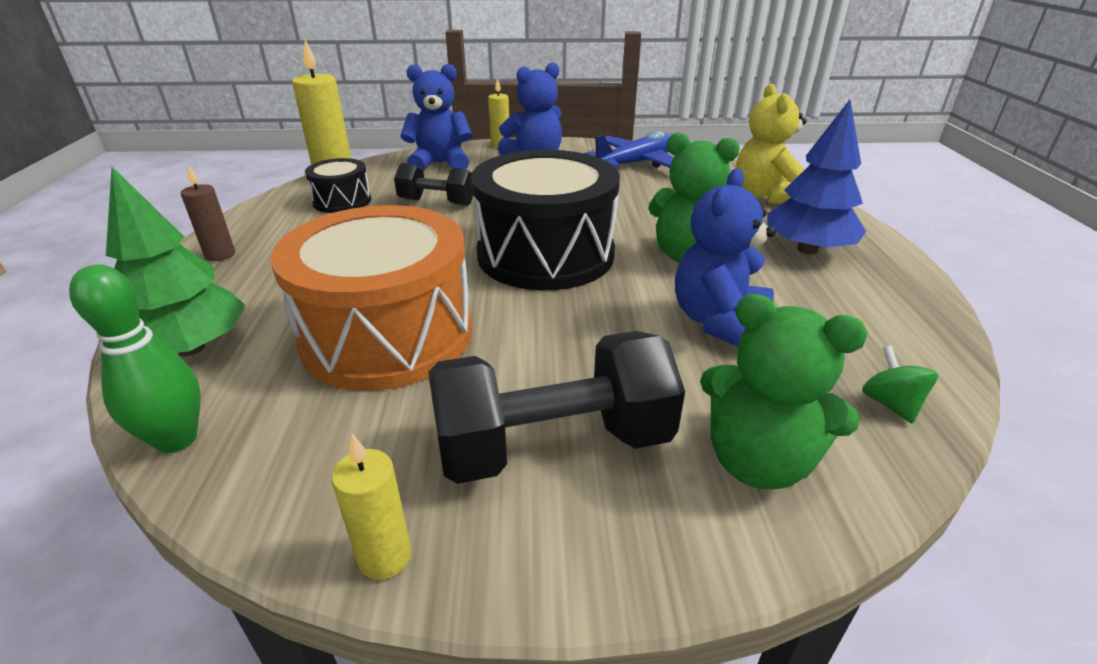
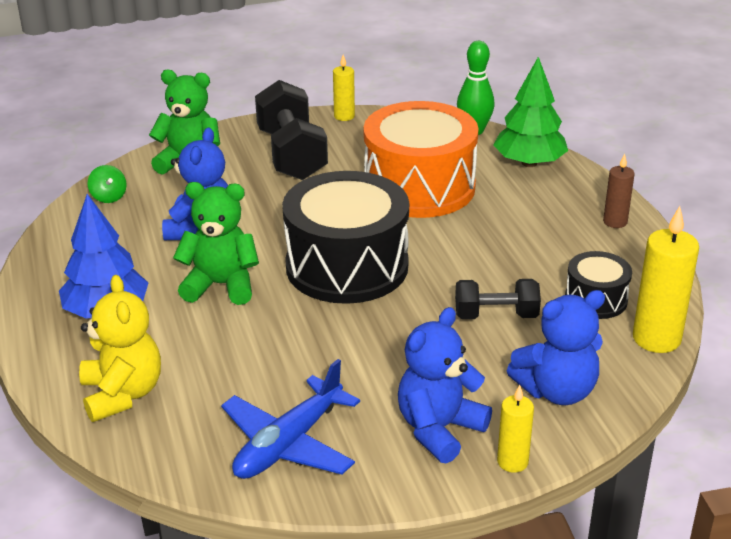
camera: 165 degrees right, 0 degrees up
(553, 445) = (291, 154): black dumbbell -> black dumbbell turned 75 degrees counterclockwise

